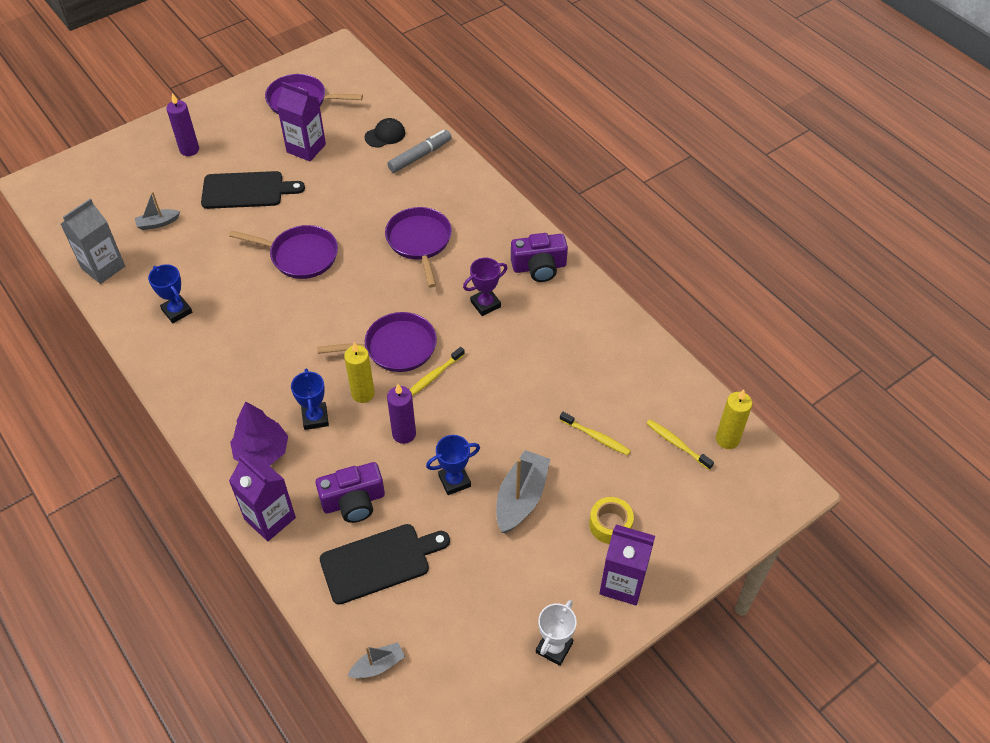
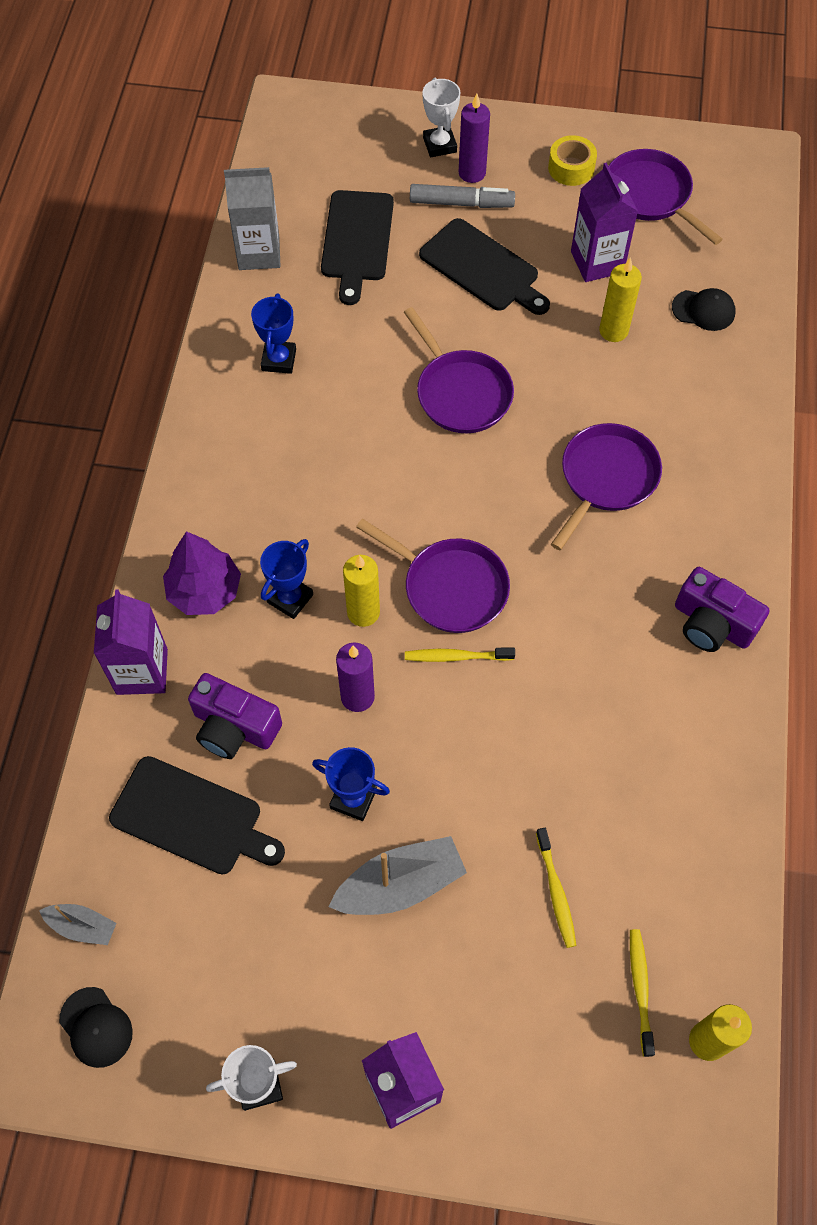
camera: 45 degrees right, 10 degrees up
(155, 147) = (439, 145): none -> white trophy
(158, 223) = (357, 240): grey boat -> black cutting board
(349, 174) = (613, 331): none -> yellow candle
(420, 156) = (717, 368): grey marker -> grey marker (461, 203)
(441, 703) = (96, 1027): none -> black cap
(485, 304) = (600, 618): purple trophy -> none
(610, 524) = (461, 1009): yellow tape -> yellow tape (571, 168)

